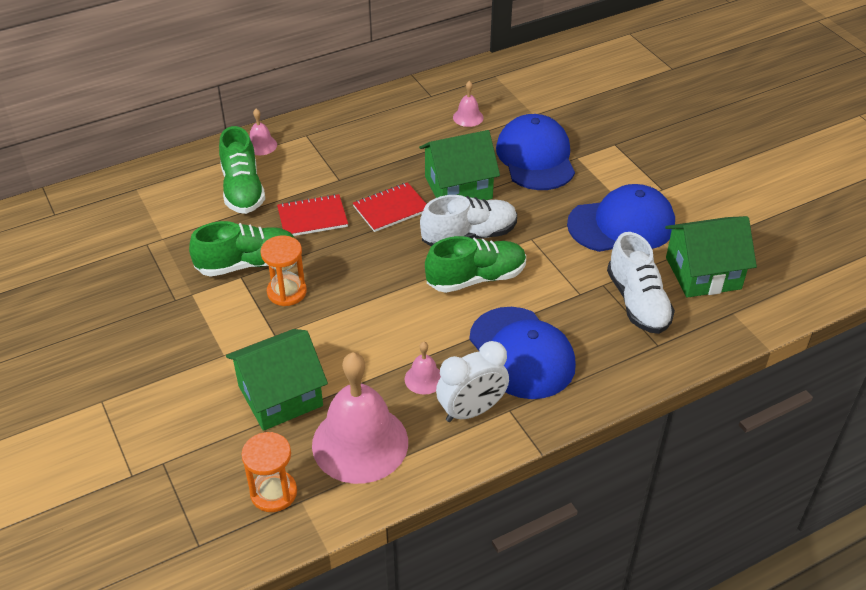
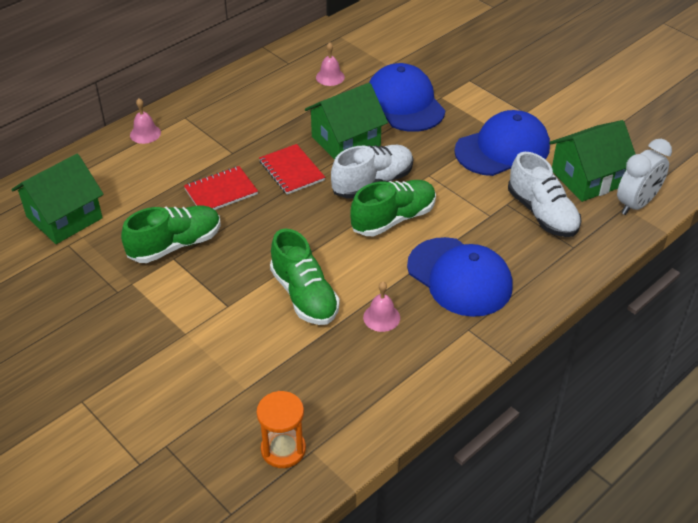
camera: 15 degrees left, 0 degrees up
(243, 189) = (143, 177): green shoe -> green shoe (304, 295)
(280, 396) = (255, 360): green house -> green house (64, 217)
(287, 292) = (223, 264): orange hourglass -> none
(360, 443) = (346, 387): pink bell -> none
(391, 209) = (291, 171): red notebook -> red notebook turned 75 degrees counterclockwise
(471, 411) = (435, 337): white clock -> white clock (636, 204)

